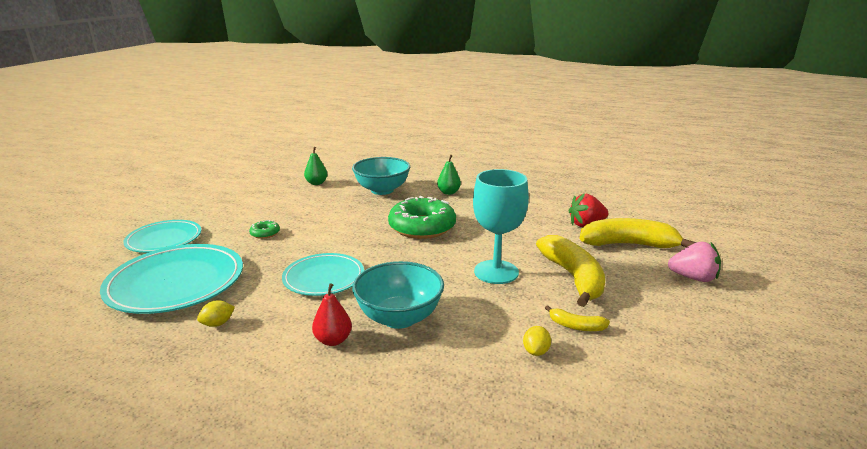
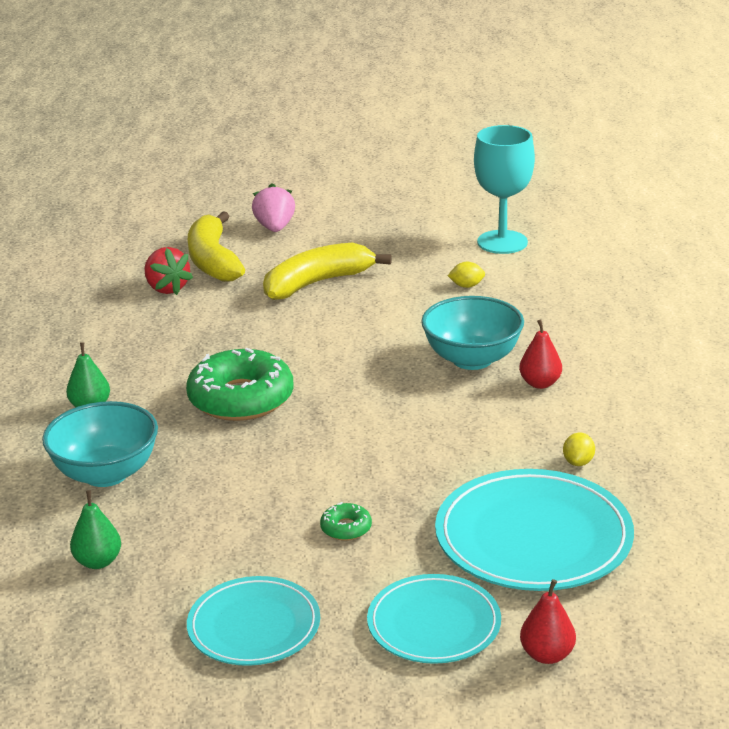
camera: 110 degrees left, 5 degrees up
(95, 261) = (547, 655): none -> red pear
(218, 324) = (578, 462): yellow lemon -> yellow lemon turned 75 degrees clockwise
(324, 278) = (432, 429): turquoise plate -> turquoise plate (254, 626)
(496, 272) = (336, 325): turquoise goblet -> turquoise goblet (502, 242)
(576, 326) = (411, 273): yellow banana -> none

